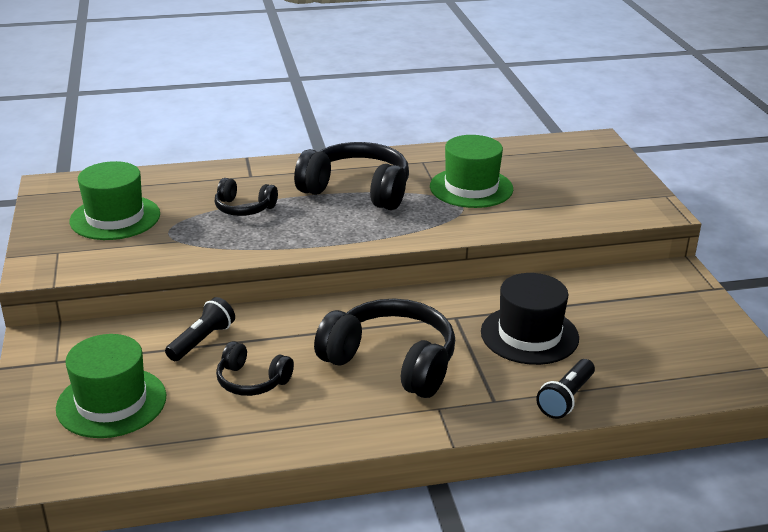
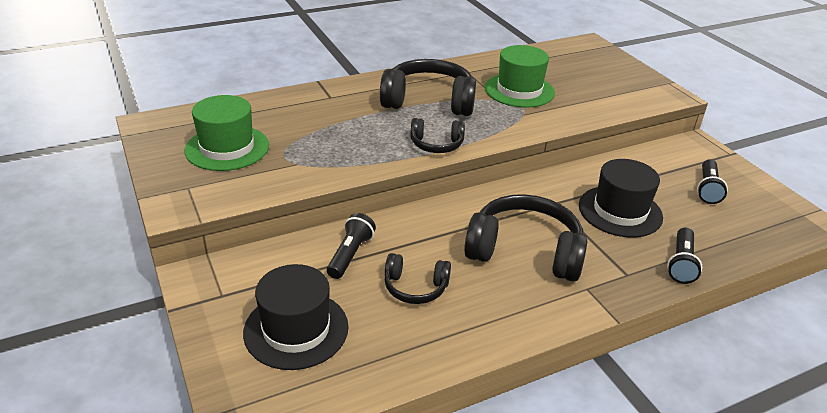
camera: 15 degrees left, 5 degrees up
(111, 402) = (296, 329): green hat -> black hat
(244, 208) = (340, 127): black headphones -> black headphones (436, 145)
(655, 324) = (707, 189): none -> black flashlight

